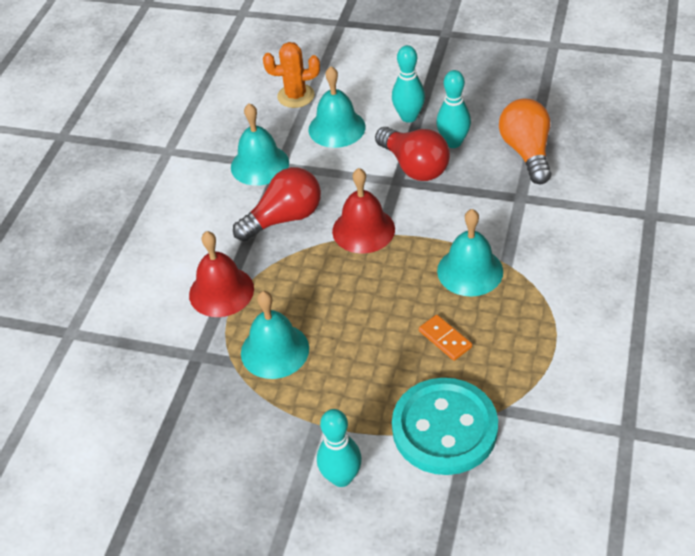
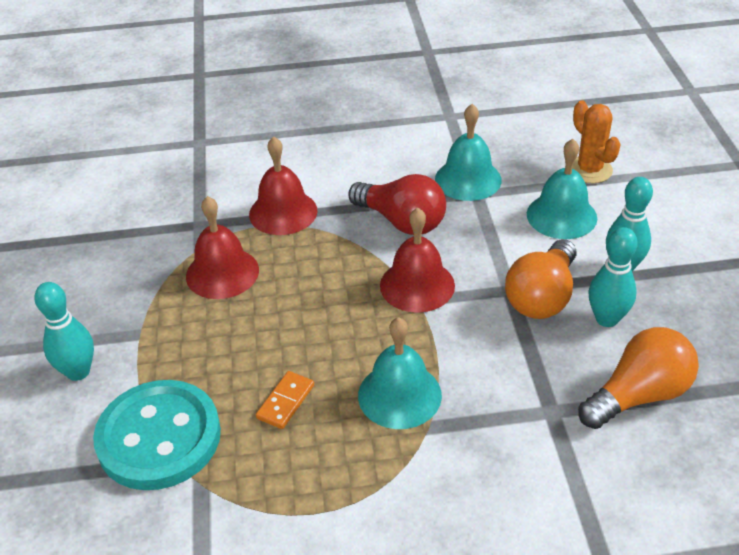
camera: 65 degrees right, 5 degrees down
(275, 350) = (222, 273): turquoise bell -> red bell
(414, 166) = (542, 297): red light bulb -> orange light bulb

